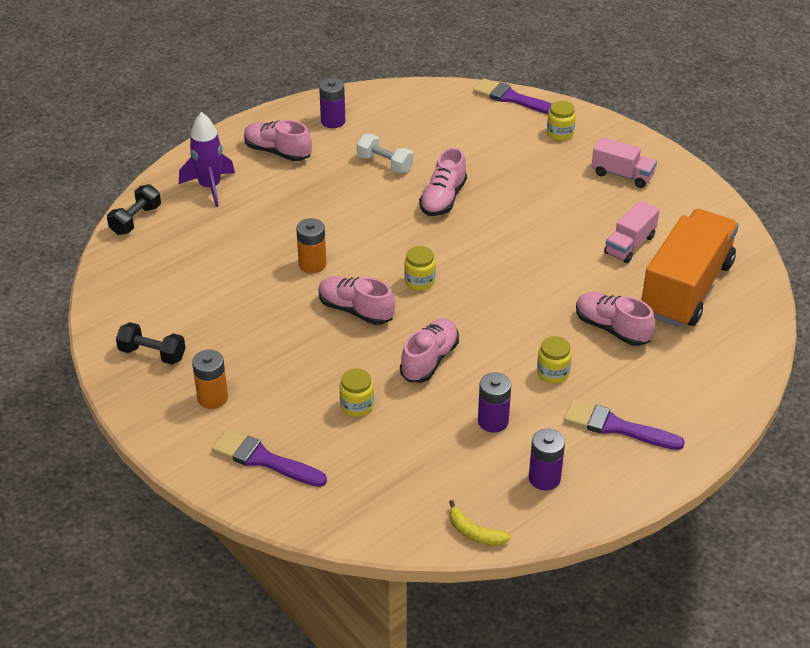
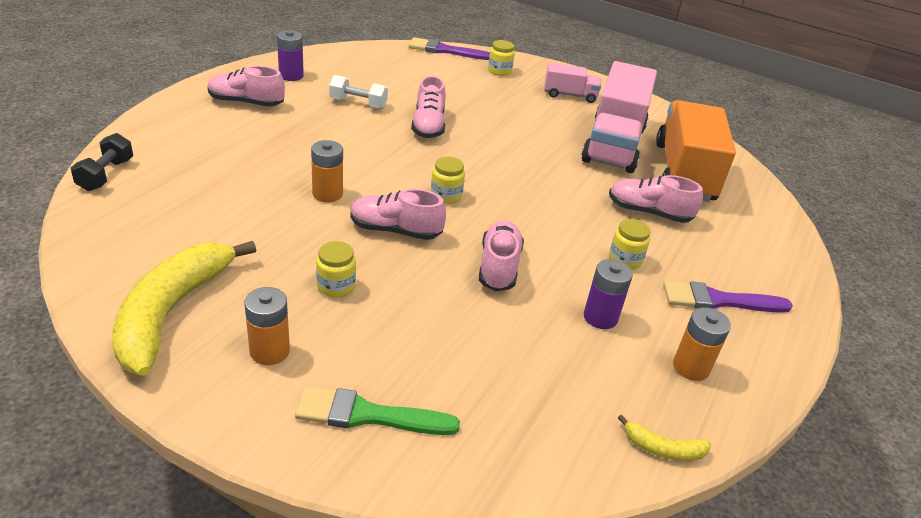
camera: 25 degrees left, 5 degrees down
(152, 354) = (171, 312): black dumbbell -> yellow banana
(210, 187) = (184, 137): purple rocket -> none
(264, 460) = (368, 415): purple brush -> green brush
(357, 406) = (448, 328): yellow jar -> yellow jar (336, 286)
(544, 478) = (691, 367): purple battery -> orange battery
(630, 245) = (613, 144): pink truck -> pink truck, size x2.03

